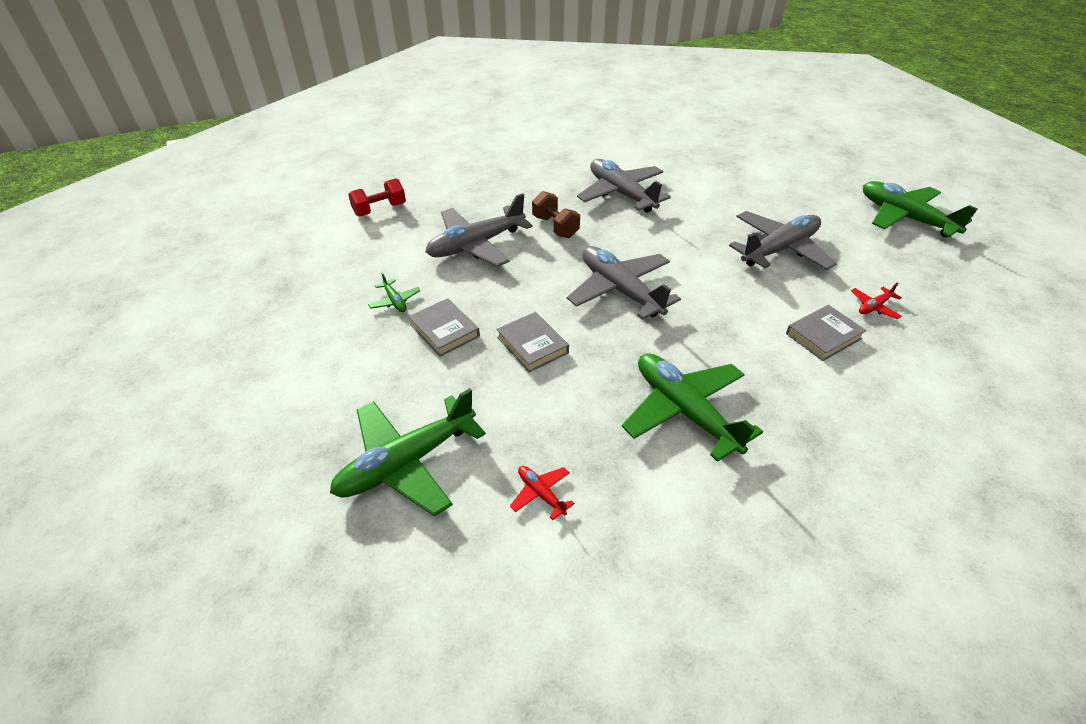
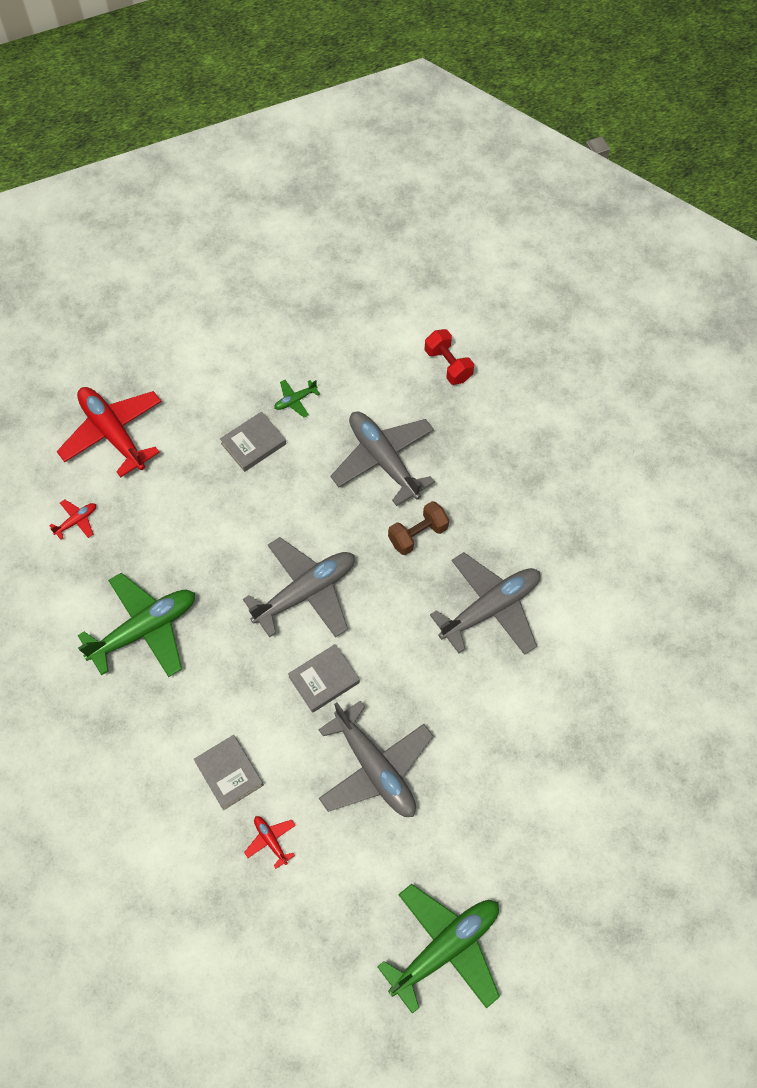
camera: 90 degrees right, 20 degrees up
(407, 463) = (113, 434): green plane -> red plane
(532, 345) = (231, 514): grey book -> grey book (324, 680)

